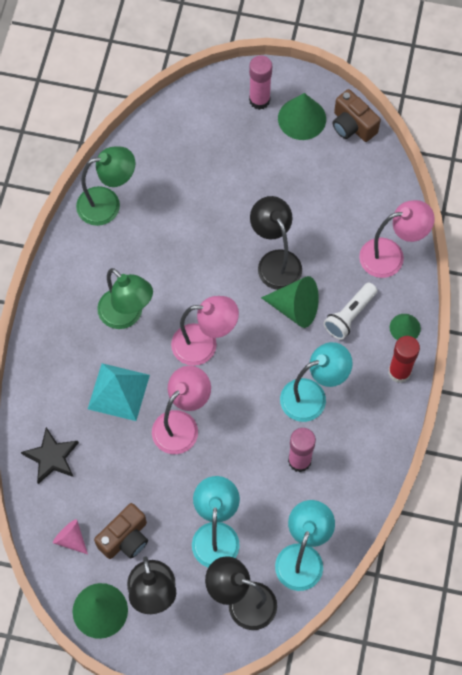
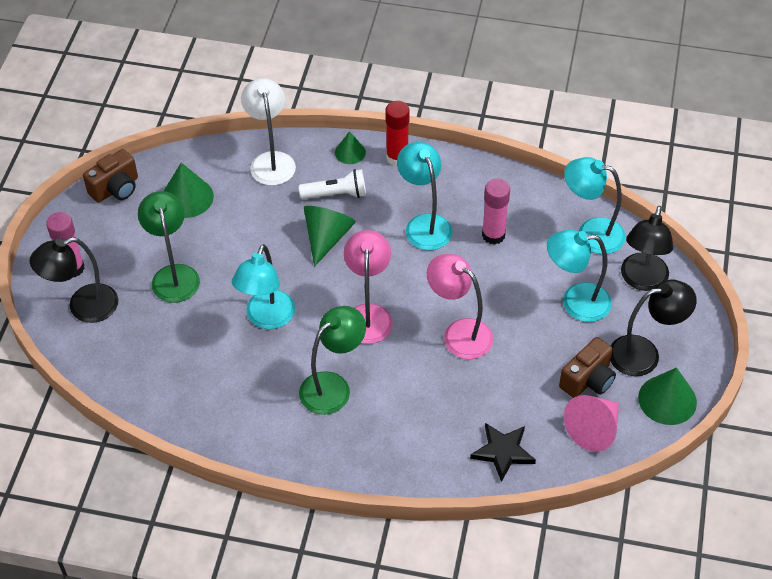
camera: 90 degrees left, 15 degrees down
(71, 539) = (594, 429): pink cone -> pink cone, size x1.66
(108, 204) = (191, 409): green lamp -> green lamp (174, 275)
(118, 391) = (423, 391): turquoise pyramid -> none
(125, 538) = (588, 380): brown camera -> brown camera turned 90 degrees clockwise
(201, 259) = (267, 318): none -> turquoise lamp
(275, 261) = (272, 254): black lamp -> black lamp (83, 307)
(302, 118) = (101, 231): green cone -> green cone (187, 197)
(349, 315) = (336, 194): white flashlight -> white flashlight turned 45 degrees counterclockwise
(391, 256) = (271, 161): pink lamp -> white lamp

